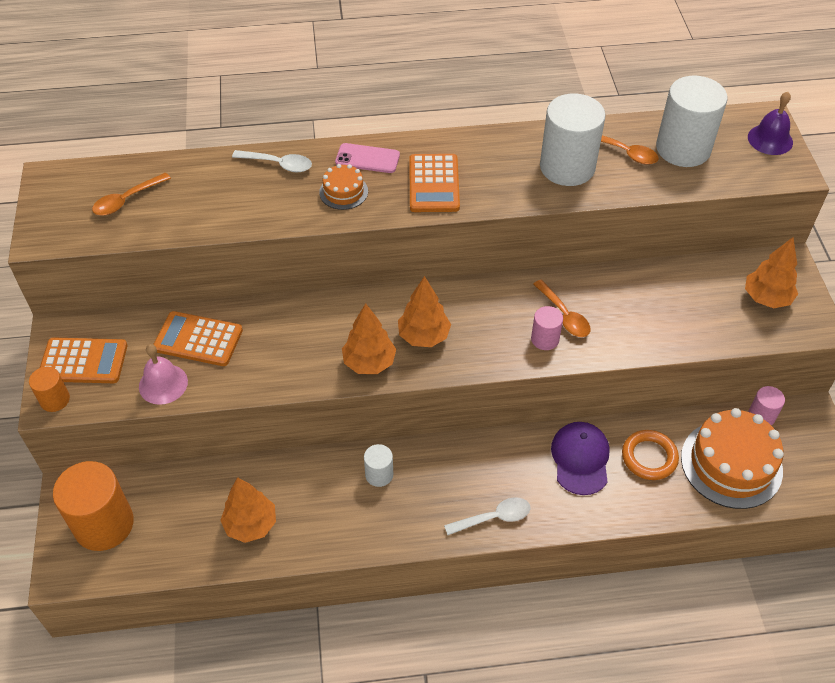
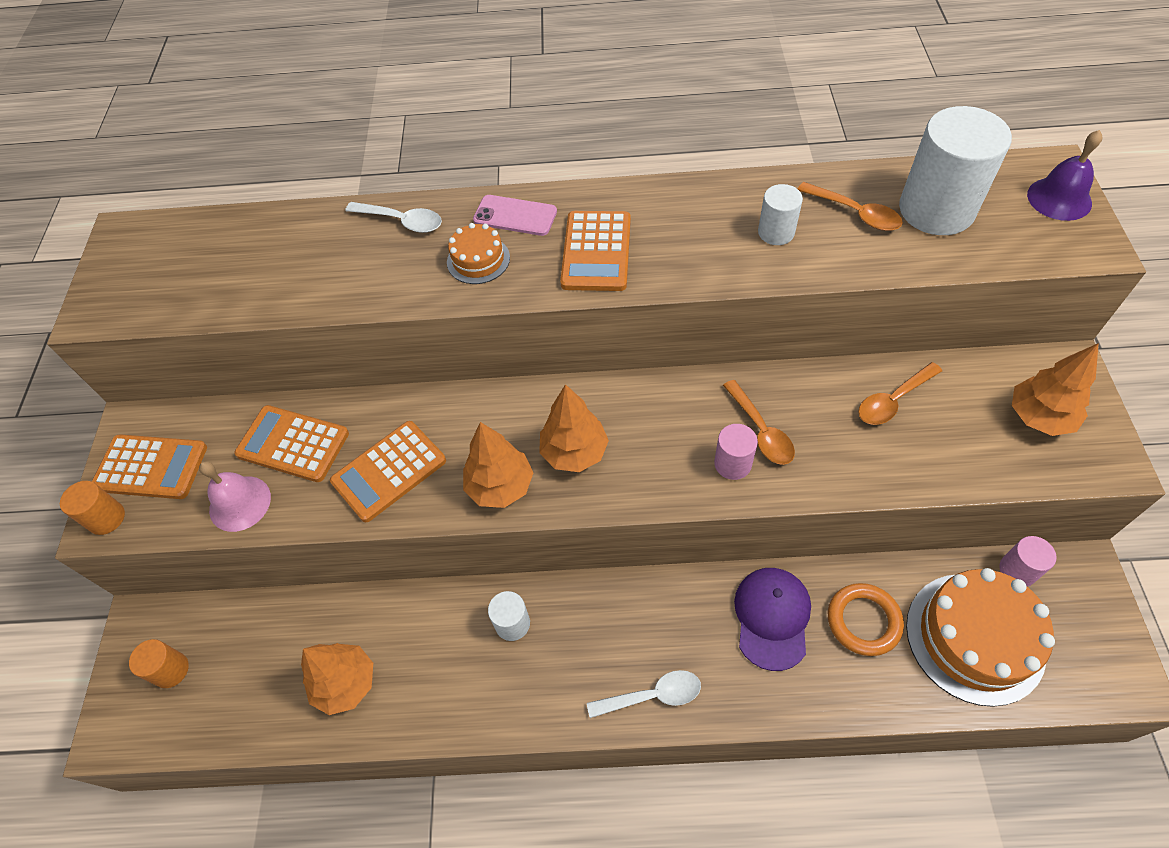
camera: 10 degrees right, 5 degrees up
(104, 524) = (171, 670): orange cylinder -> orange cylinder, size x0.49
(127, 200) = (207, 264): orange spoon -> orange spoon (893, 400)
(280, 356) = (389, 471): none -> orange calculator
(567, 167) = (776, 232): white cylinder -> white cylinder, size x0.49

